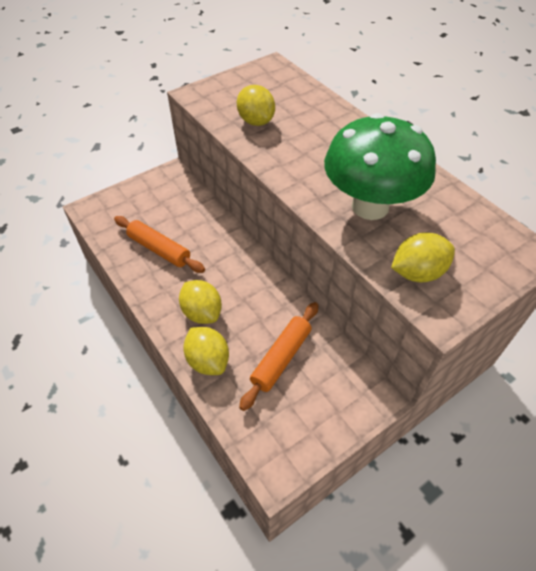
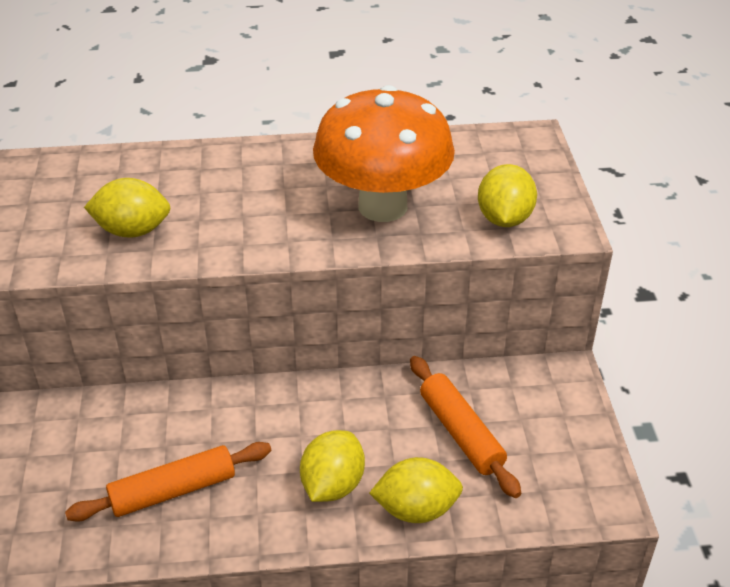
camera: 60 degrees left, 10 degrees down
(202, 313) = (332, 485): yellow lemon -> yellow lemon turned 60 degrees counterclockwise
(370, 206) = (382, 206): green mushroom -> orange mushroom

